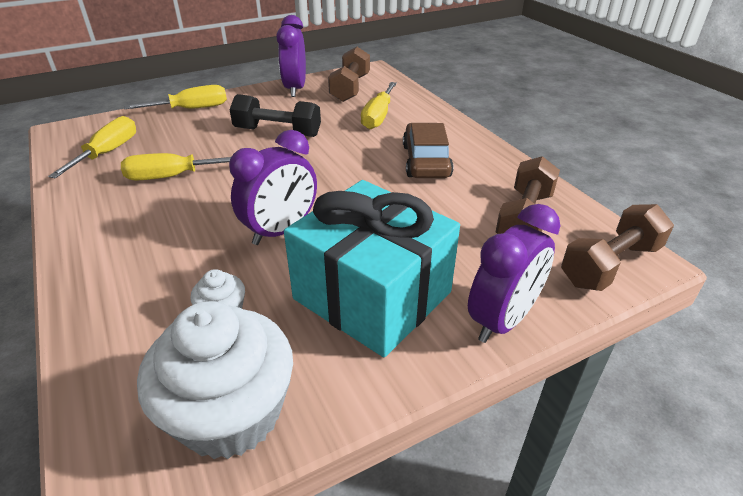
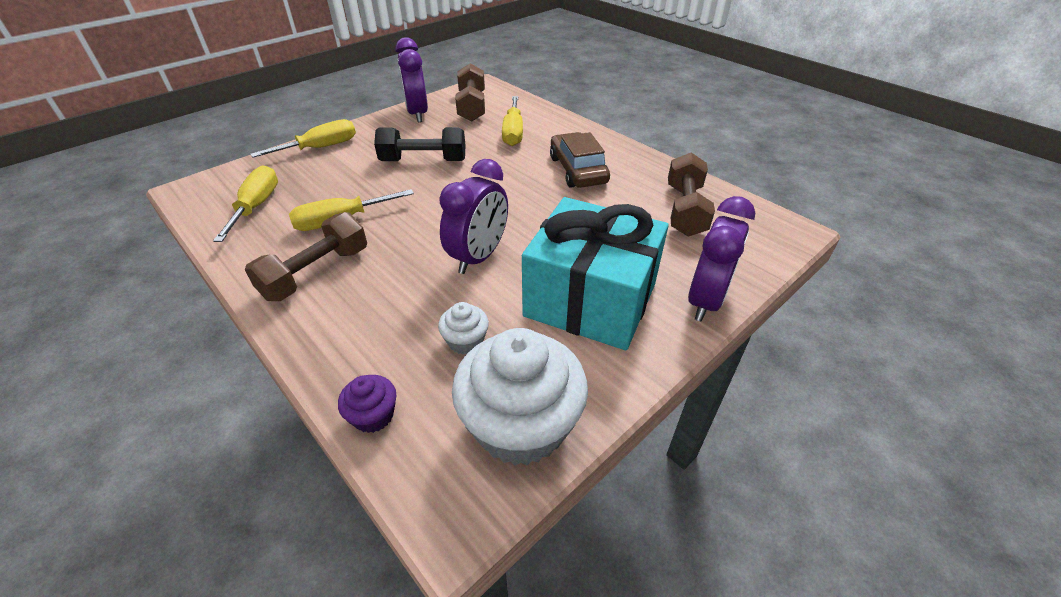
camera: 15 degrees left, 5 degrees up
(95, 368) = (373, 415): none -> purple cupcake
(610, 264) = (768, 238): brown dumbbell -> brown dumbbell (316, 273)

